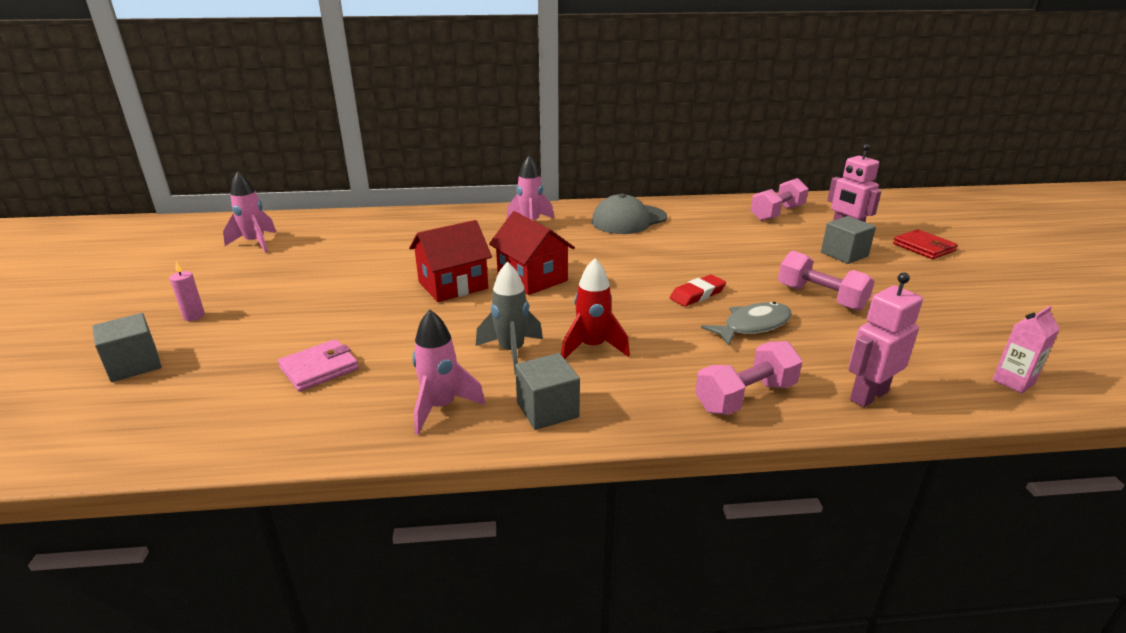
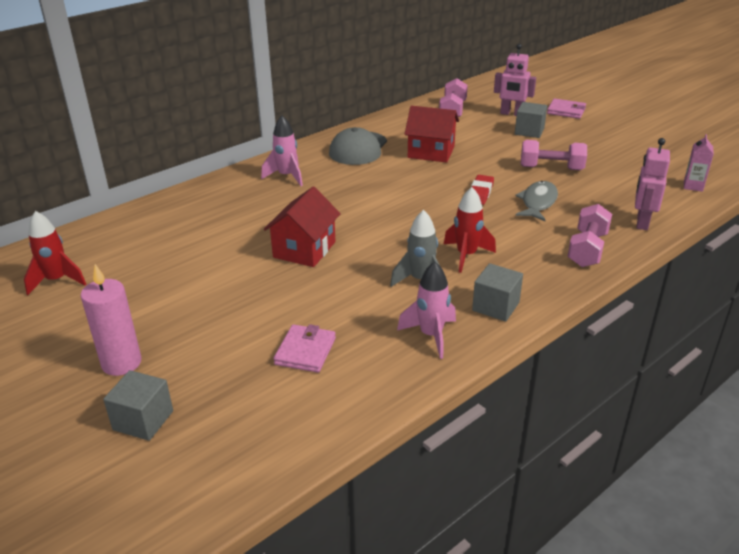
camera: 35 degrees left, 5 degrees up
(194, 316) = (121, 363): pink candle -> pink candle, size x1.93
(256, 243) = (57, 281): pink rocket -> red rocket
(532, 278) = (355, 221): red house -> red house (431, 152)
(923, 247) = (566, 111): red wallet -> pink wallet

